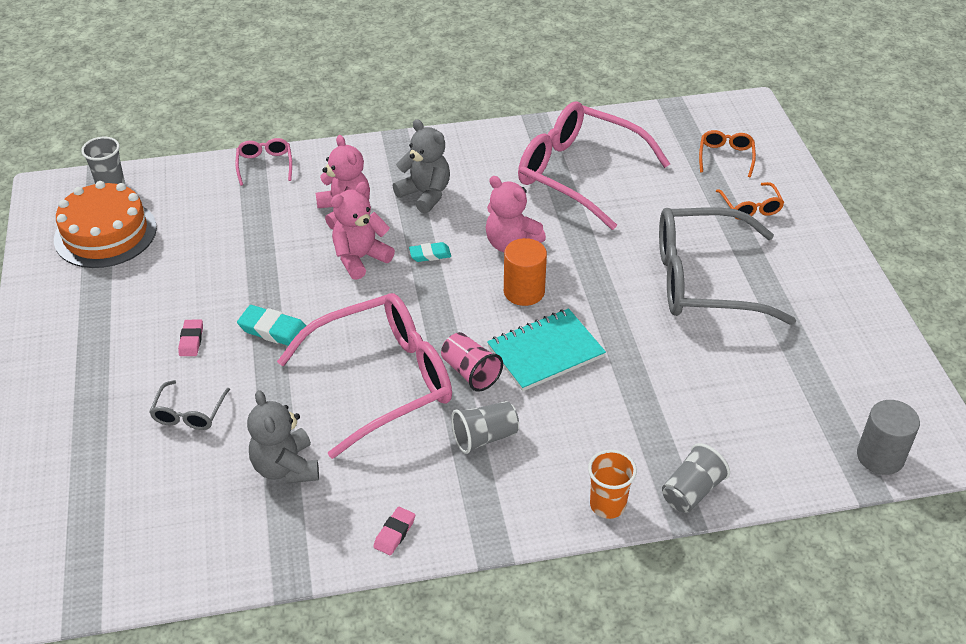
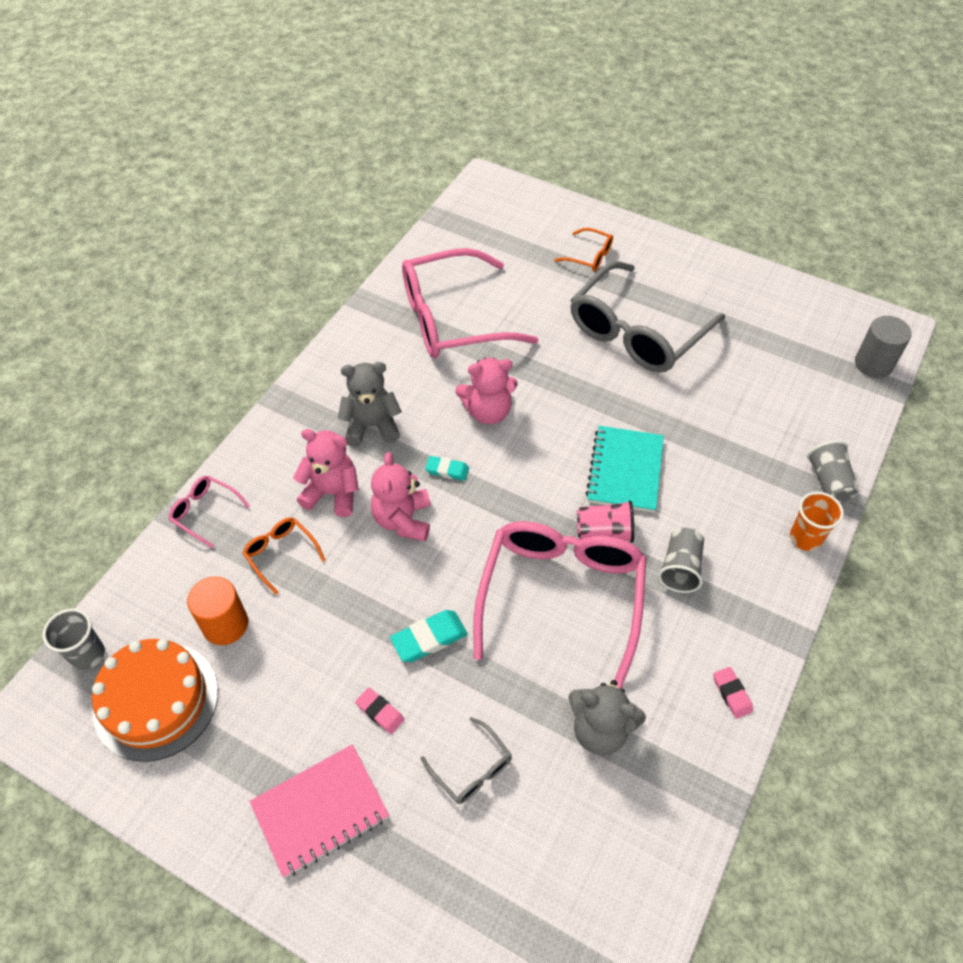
camera: 50 degrees left, 10 degrees up
(92, 356) = (320, 811): none -> pink notebook
(430, 254) = (447, 470): turquoise eraser -> turquoise eraser turned 75 degrees clockwise
(524, 291) = (548, 440): orange cylinder -> orange cylinder (225, 624)
(725, 157) = (524, 230): orange glasses -> orange glasses (281, 554)

